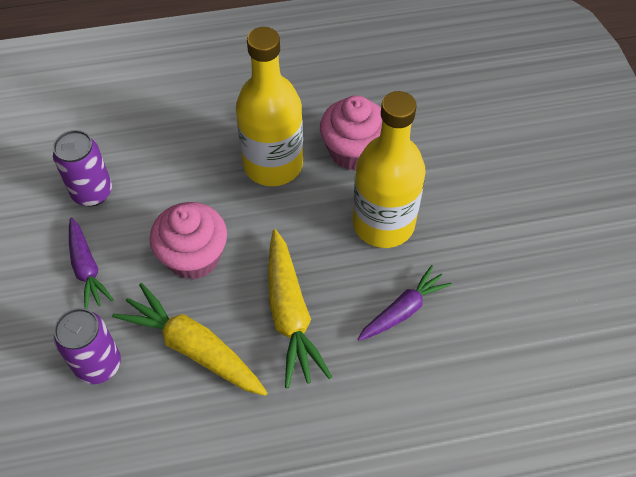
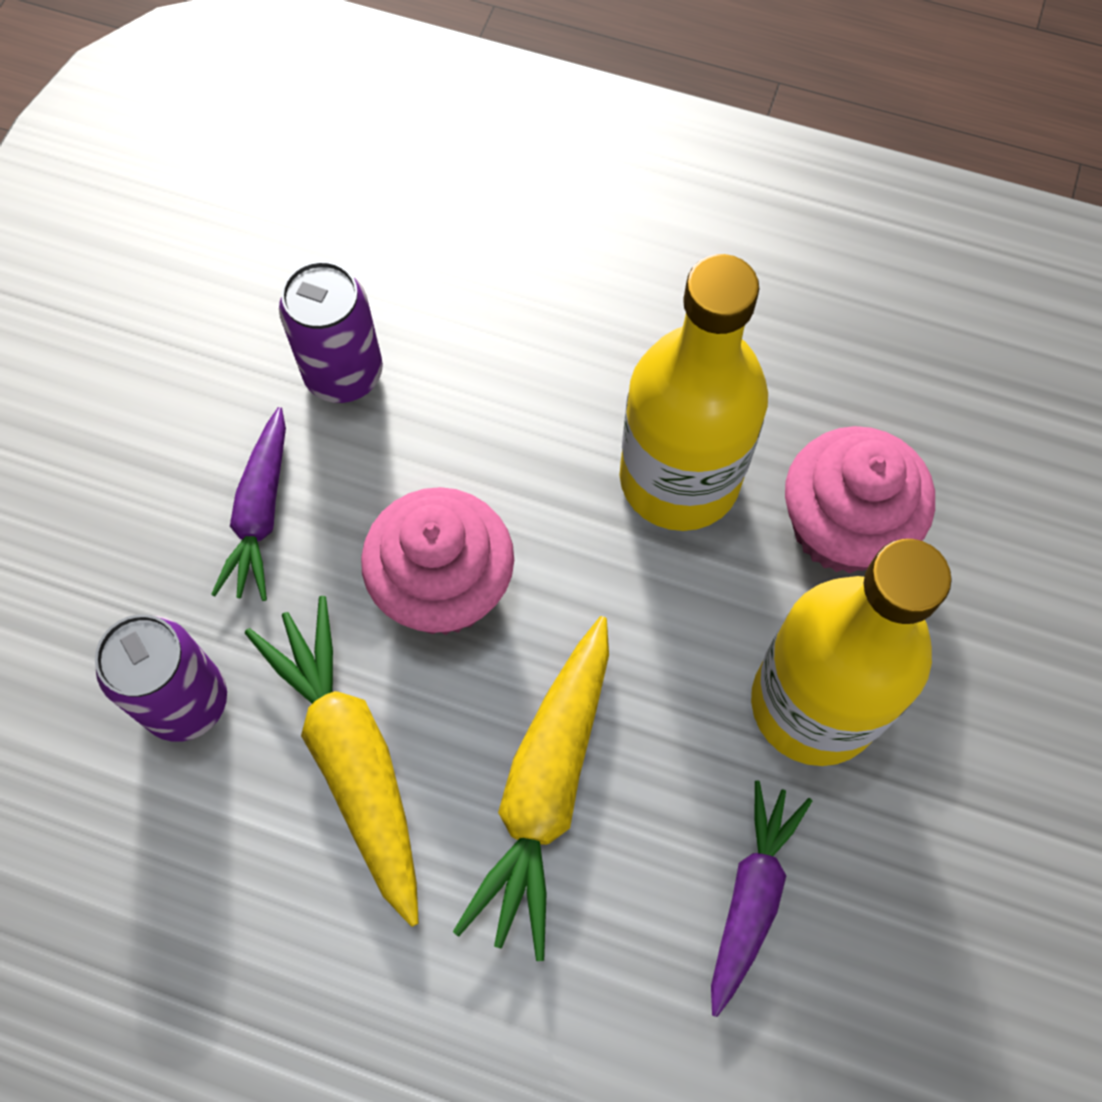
camera: 30 degrees right, 10 degrees up
(403, 310) = (751, 896): purple carrot -> purple carrot turned 60 degrees counterclockwise

